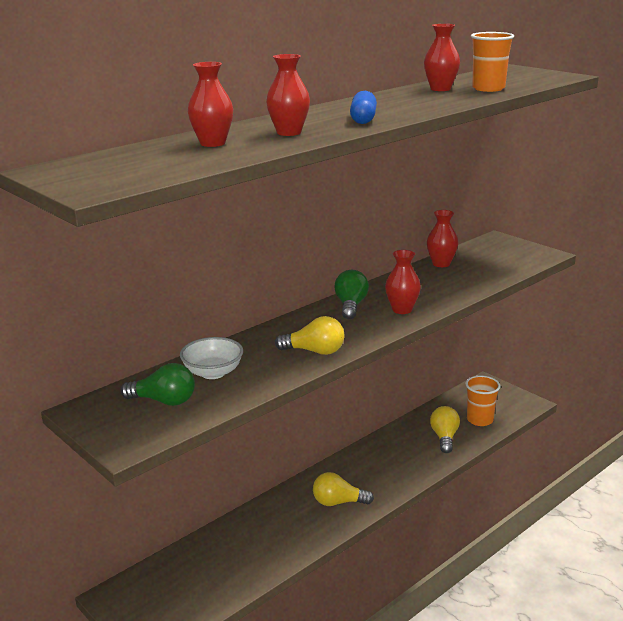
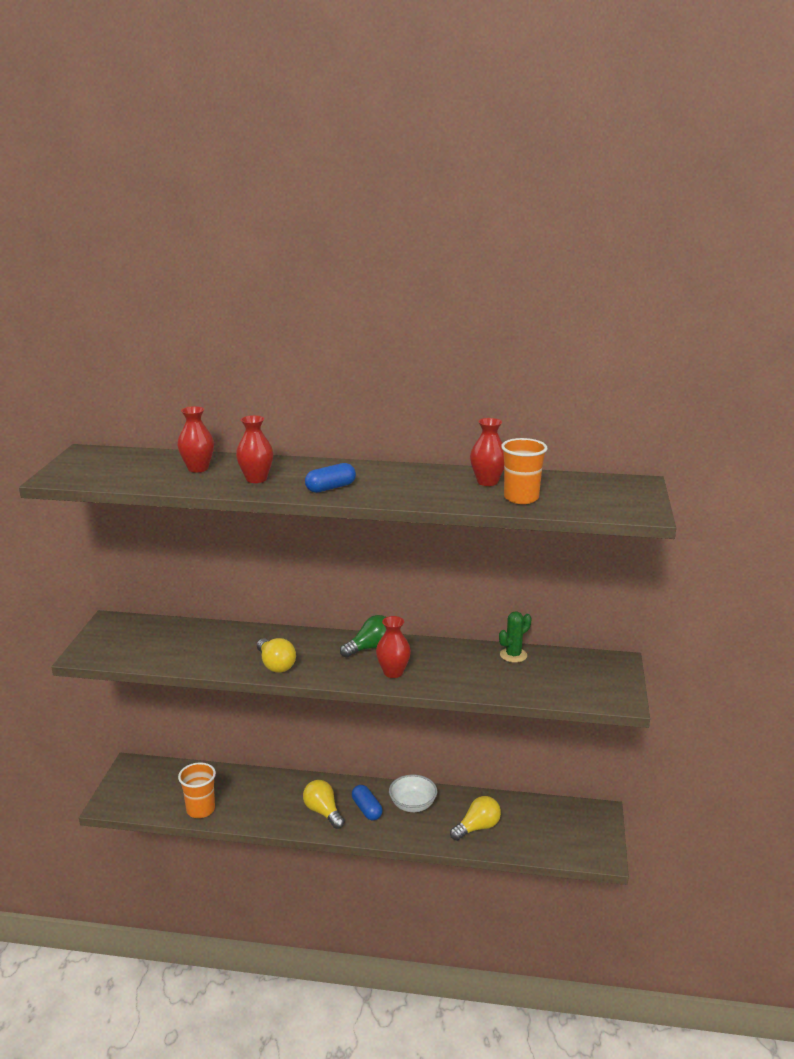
camera: 50 degrees right, 0 degrees up
(164, 401) = (147, 642): green light bulb -> none
(213, 373) = (201, 641): white bowl -> white bowl (412, 805)
(362, 478) = (367, 809): none -> blue capsule
(441, 264) = (513, 655): red vase -> green cactus
(480, 420) = (532, 836): orange cup -> orange cup (200, 810)

